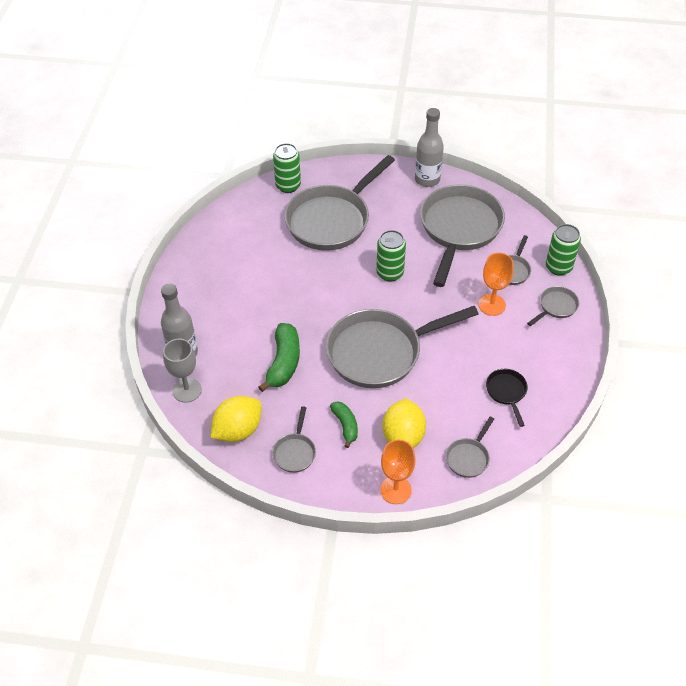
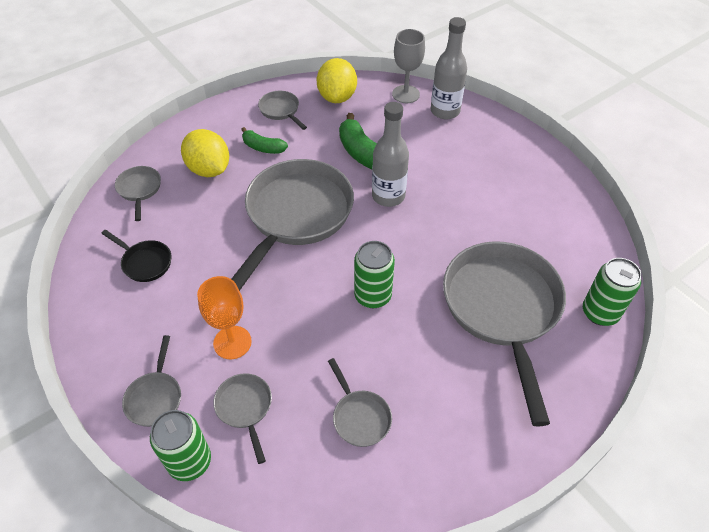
camera: 135 degrees right, 0 degrees up
(395, 490) = (181, 135): orange goblet -> none
(427, 179) = (478, 466): grey bottle -> grey bottle (388, 196)
(459, 229) = (360, 417): grey pan -> grey pan, size x0.43

